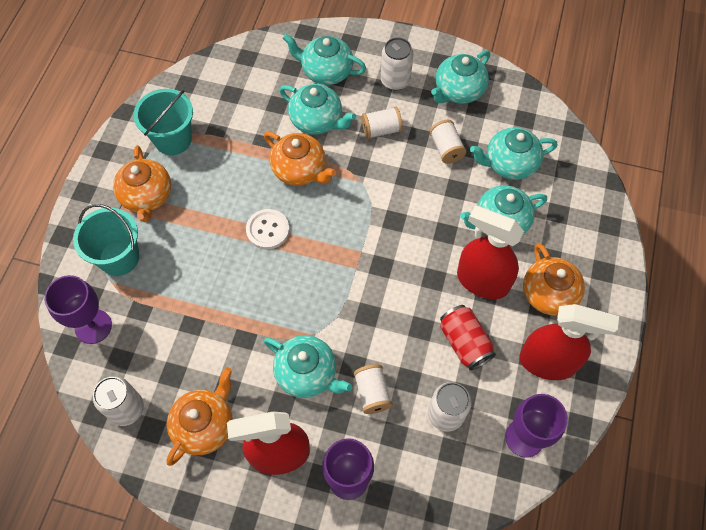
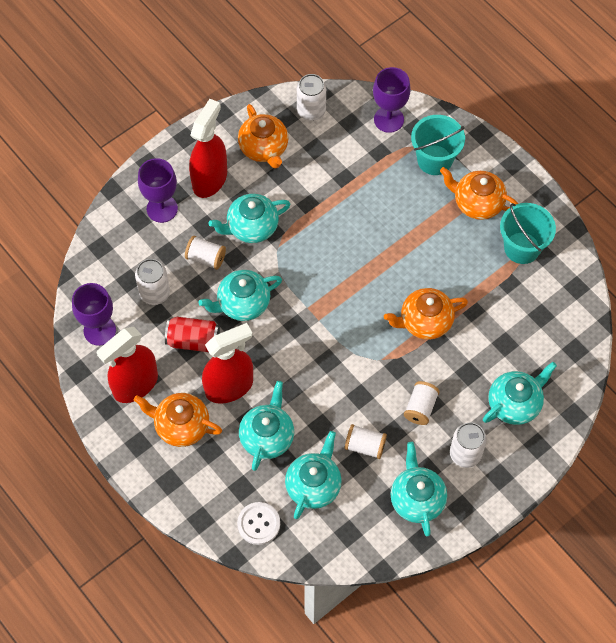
camera: 125 degrees right, 0 degrees up
(267, 230) = (386, 267): white button -> white button (258, 524)
(317, 120) = (465, 364): turquoise teapot -> turquoise teapot (242, 304)

